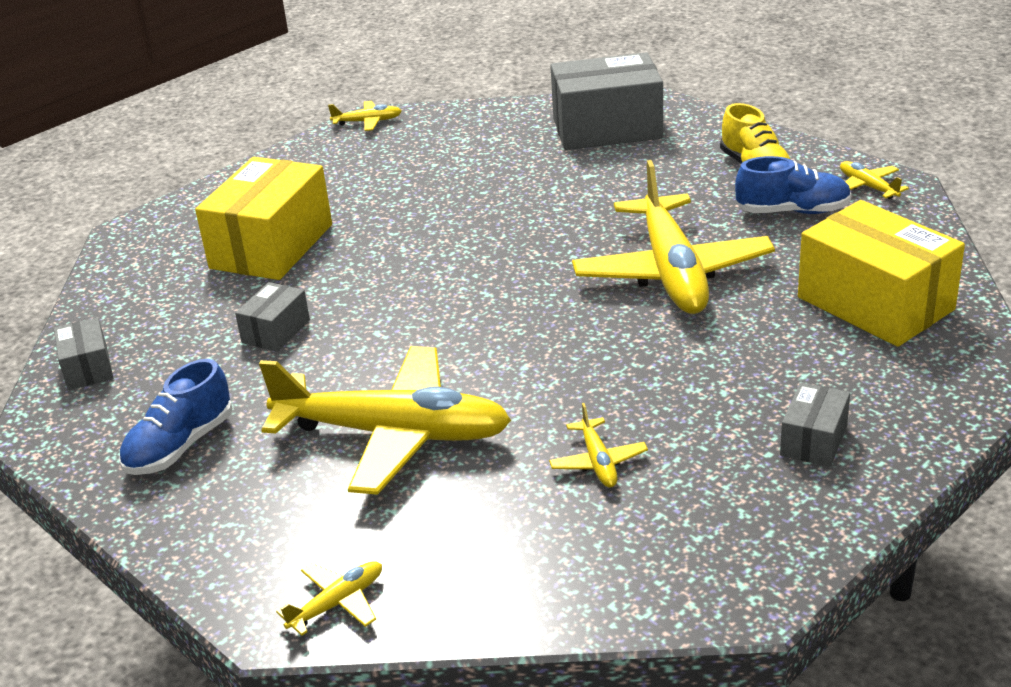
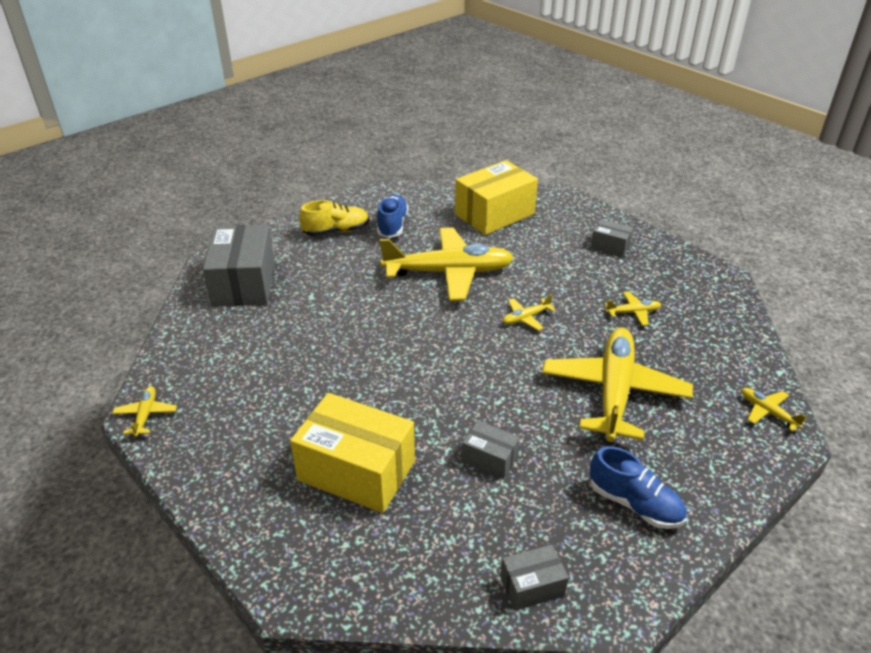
camera: 90 degrees left, 5 degrees up
(868, 187) = (374, 199): yellow plane -> yellow plane (526, 318)

